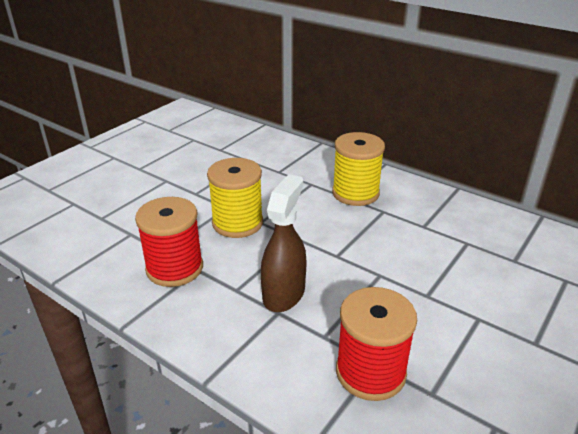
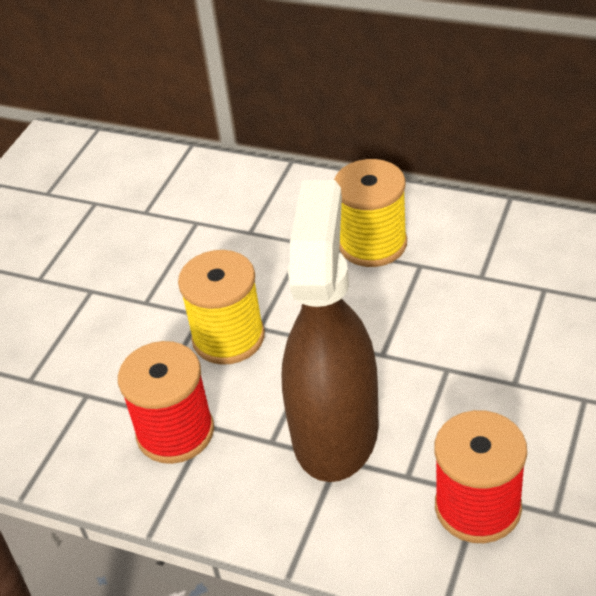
camera: 10 degrees left, 10 degrees up
(284, 293) = (335, 430): brown spray bottle -> brown spray bottle, size x1.67

